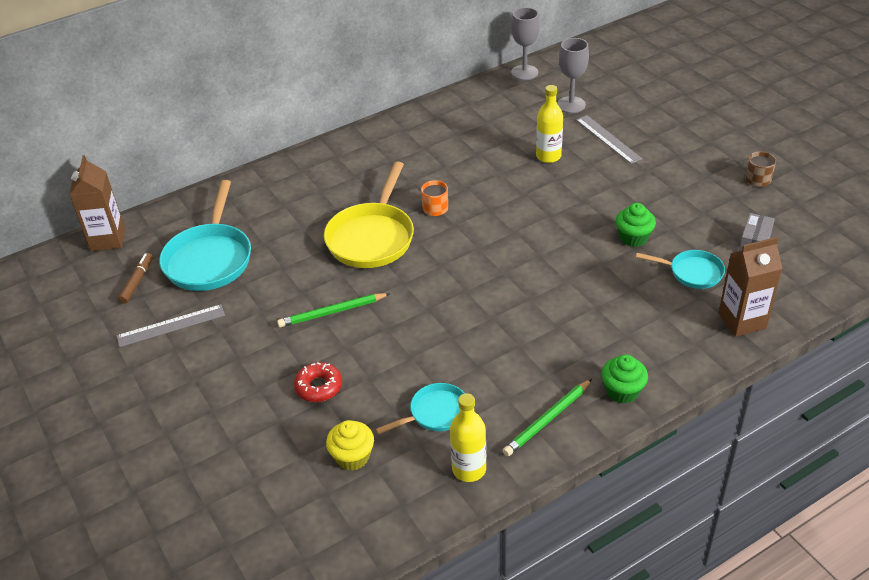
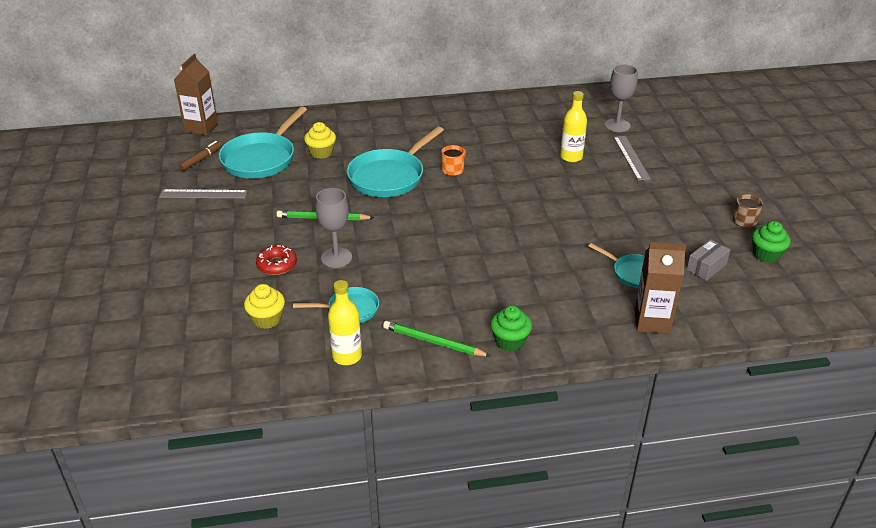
camera: 20 degrees right, 5 degrees down
(275, 230) = (321, 153): none -> yellow cupcake
(372, 237) = (389, 176): yellow pan -> turquoise pan
(524, 72) = (594, 93): grey goblet -> grey goblet (336, 258)
(547, 419) = (433, 342): green pencil -> green pencil turned 45 degrees clockwise
(633, 238) = (601, 234): green cupcake -> green cupcake (766, 255)

